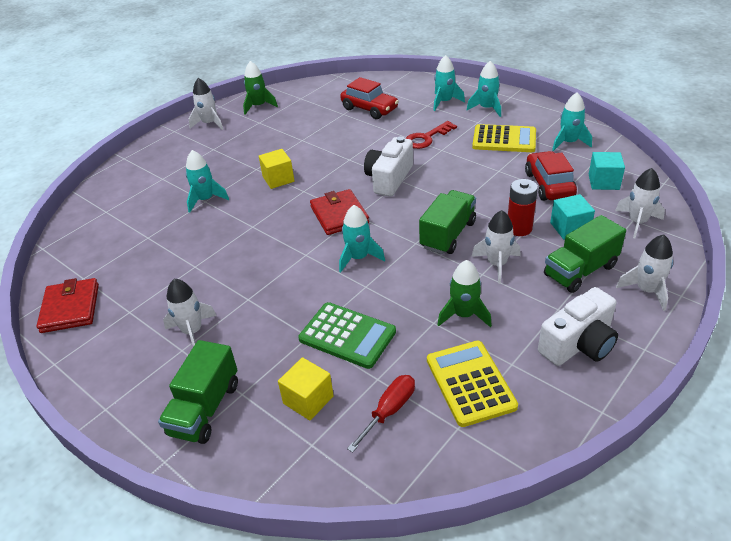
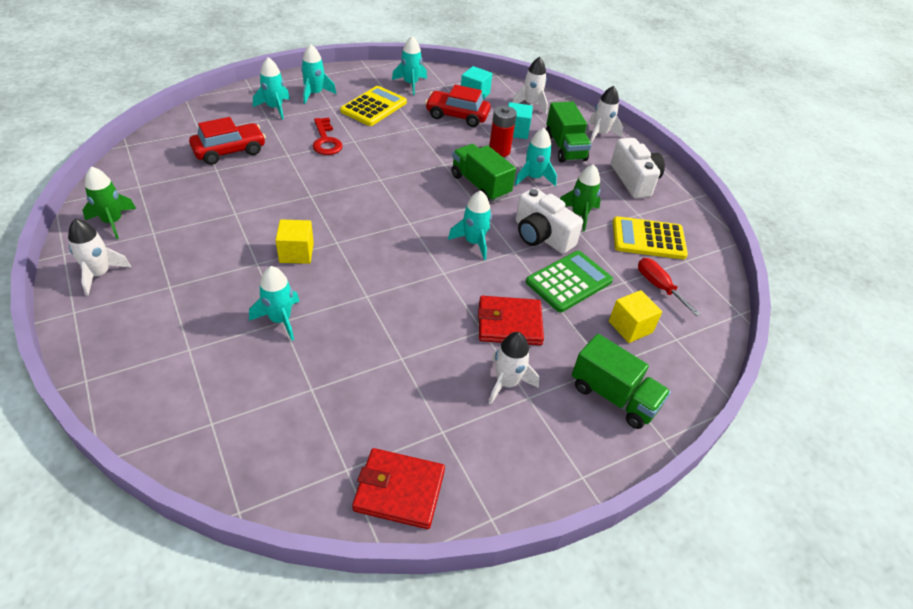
camera: 75 degrees left, 5 degrees up
(339, 215) = (400, 232): red wallet -> red wallet (509, 323)
(389, 179) = (370, 184): white camera -> white camera (541, 236)
(496, 264) = (533, 178): white rocket -> turquoise rocket

